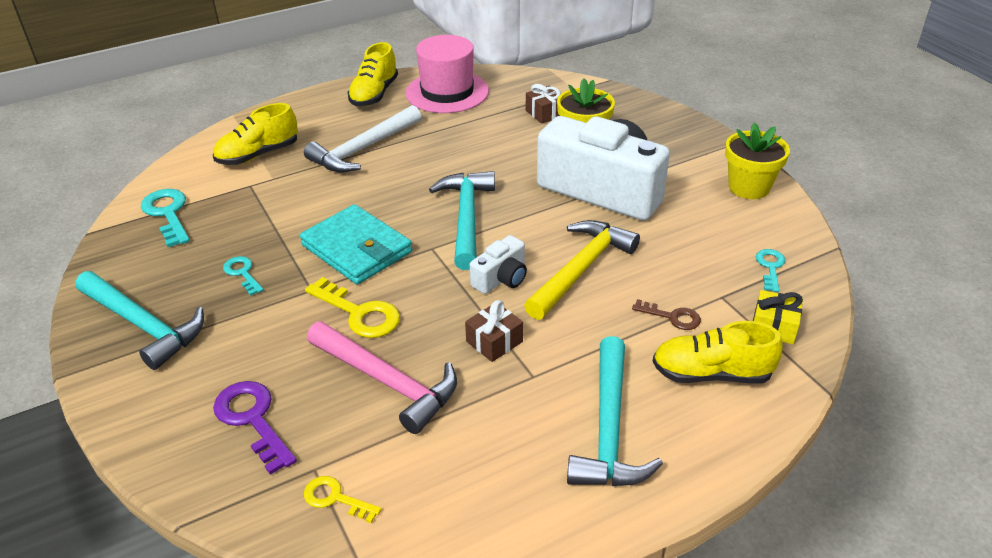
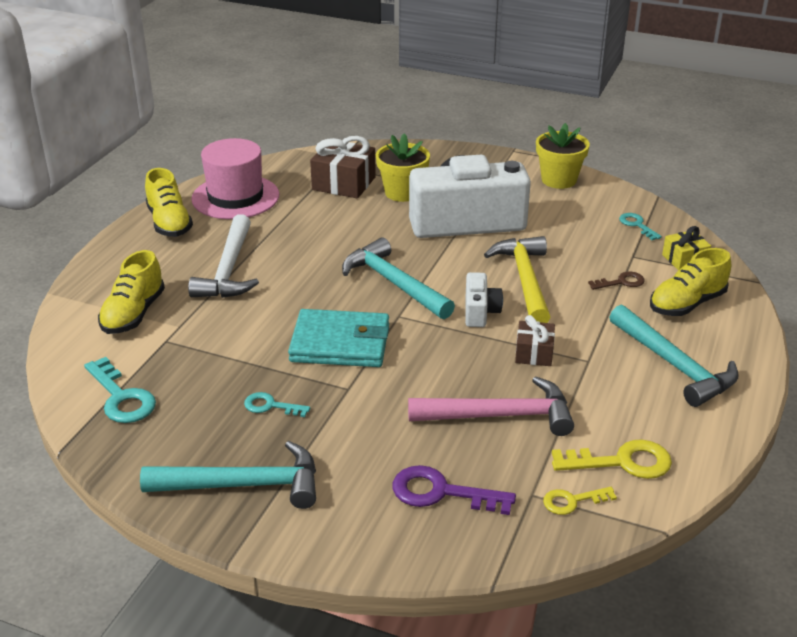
camera: 40 degrees left, 5 degrees down
(168, 214) = (121, 397): turquoise key -> turquoise key turned 150 degrees counterclockwise
(359, 313) = (411, 385): yellow key -> yellow key (621, 462)
(545, 113) = (344, 183): brown gift -> brown gift, size x1.67

